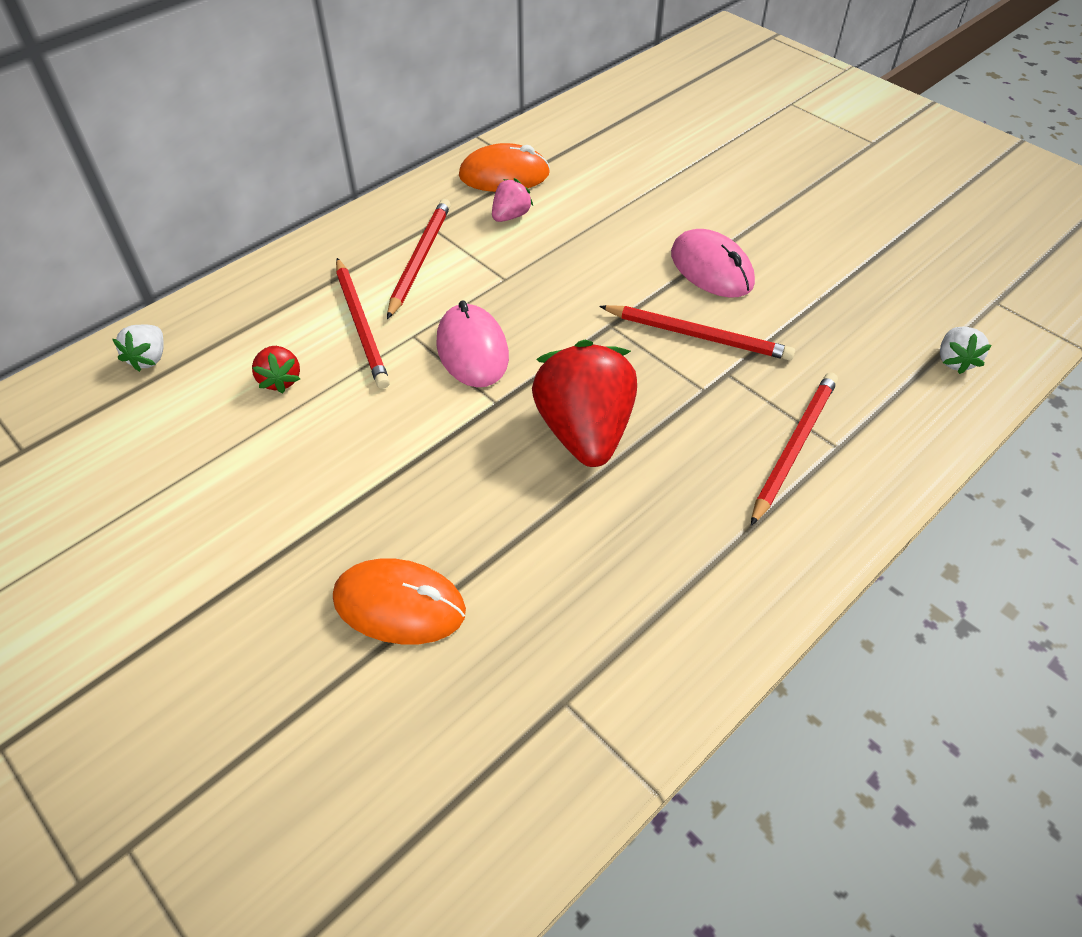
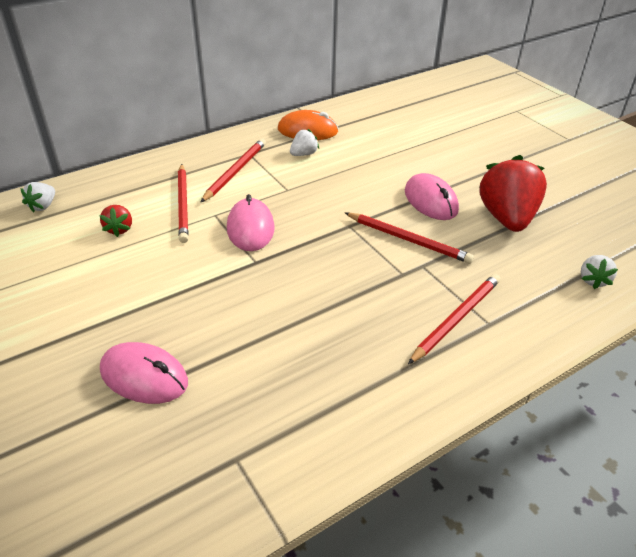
camera: 10 degrees right, 10 degrees down
(399, 605) = (144, 376): orange mouse -> pink mouse
(510, 216) = (303, 154): pink strawberry -> white strawberry
(584, 431) = (309, 287): red strawberry -> red strawberry (506, 218)

